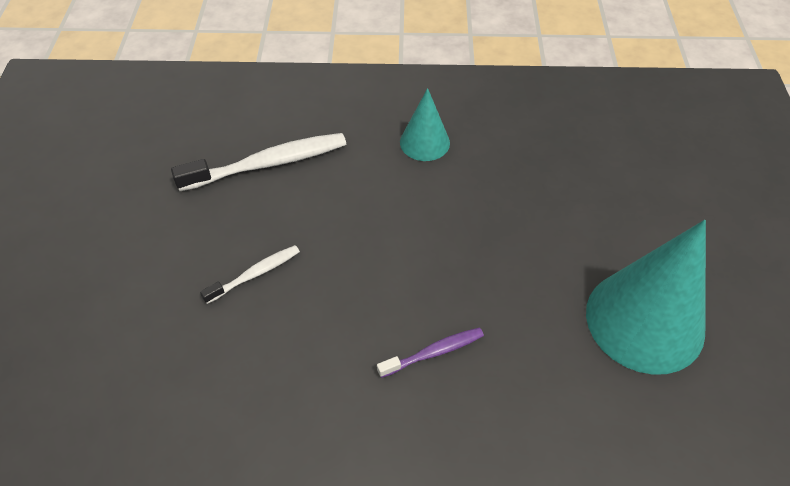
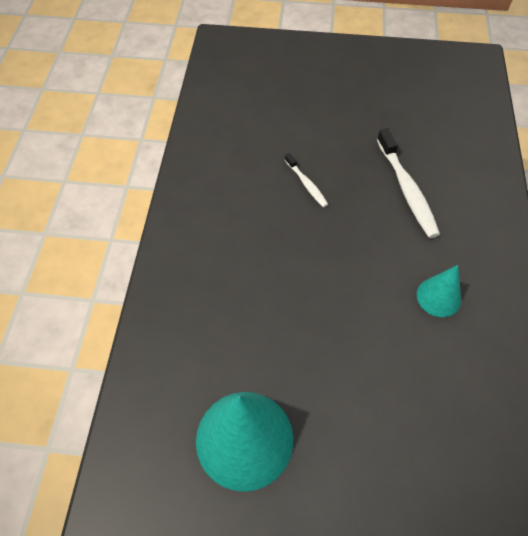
camera: 95 degrees right, 5 degrees up
(434, 352) = (235, 282): purple toothbrush -> none

